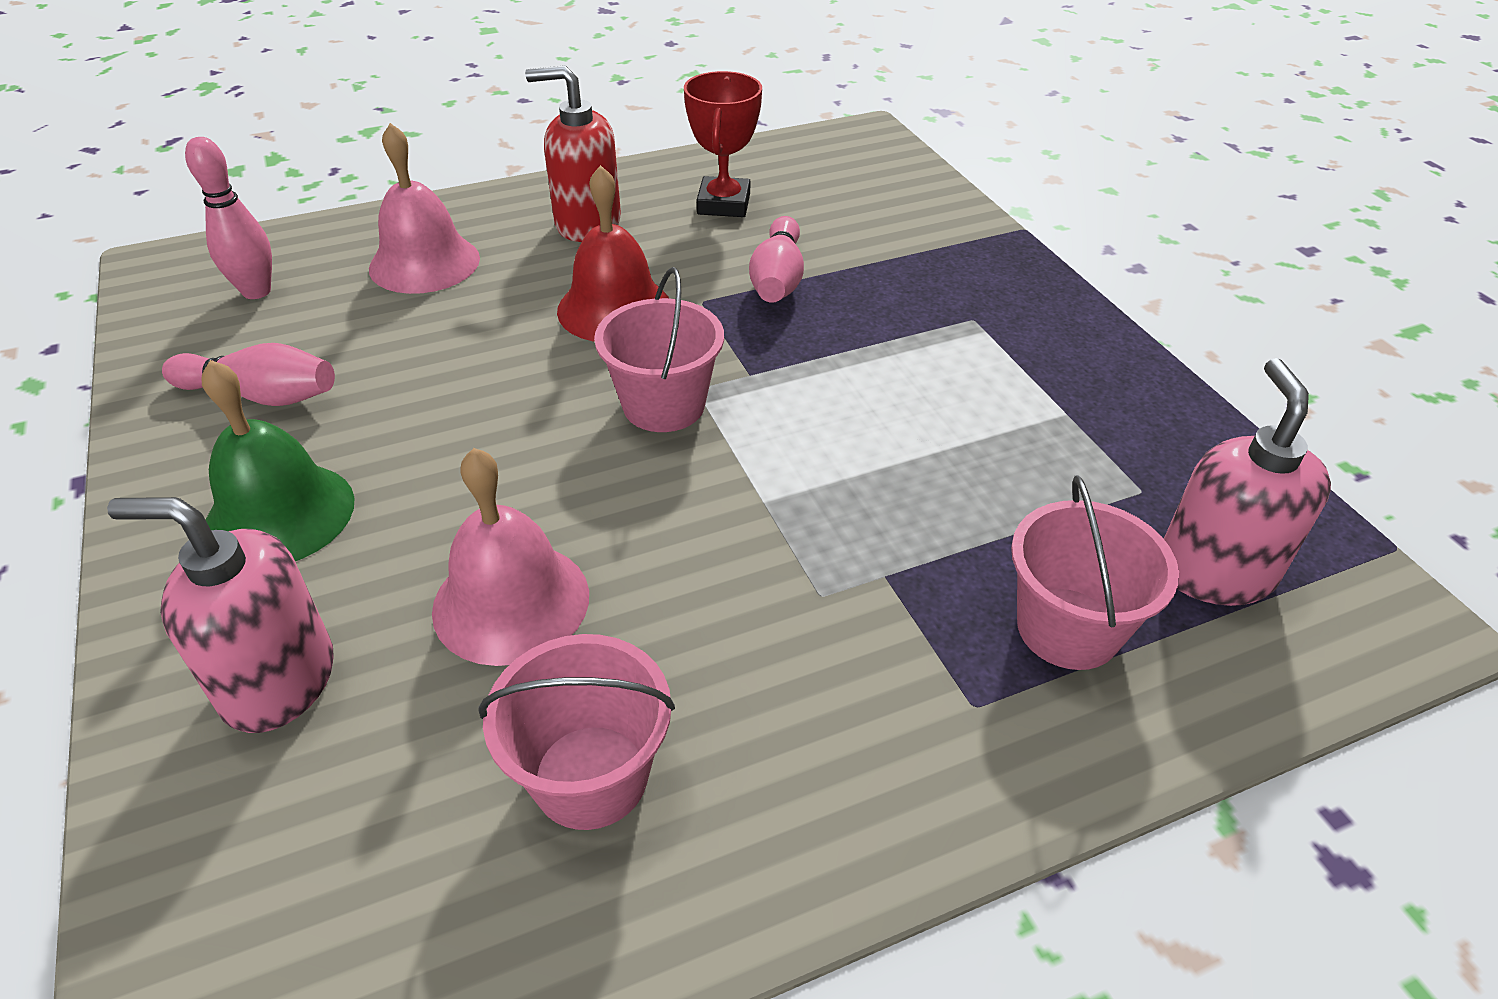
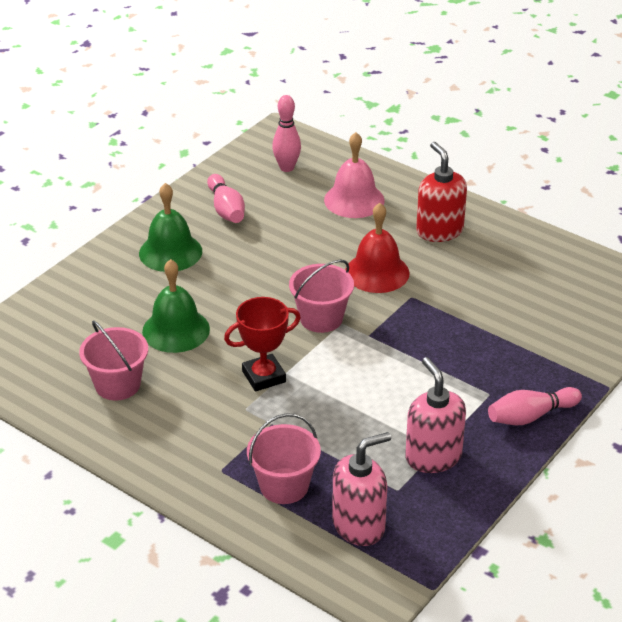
camera: 60 degrees right, 5 degrees down
(278, 681) = (101, 296): pink soap dispenser -> pink soap dispenser (433, 457)
(511, 602) = (176, 330): pink bell -> green bell
(724, 204) = (509, 267): red trophy -> red trophy (264, 376)
(778, 279) = (456, 313): pink bowling pin -> pink bowling pin (530, 416)

